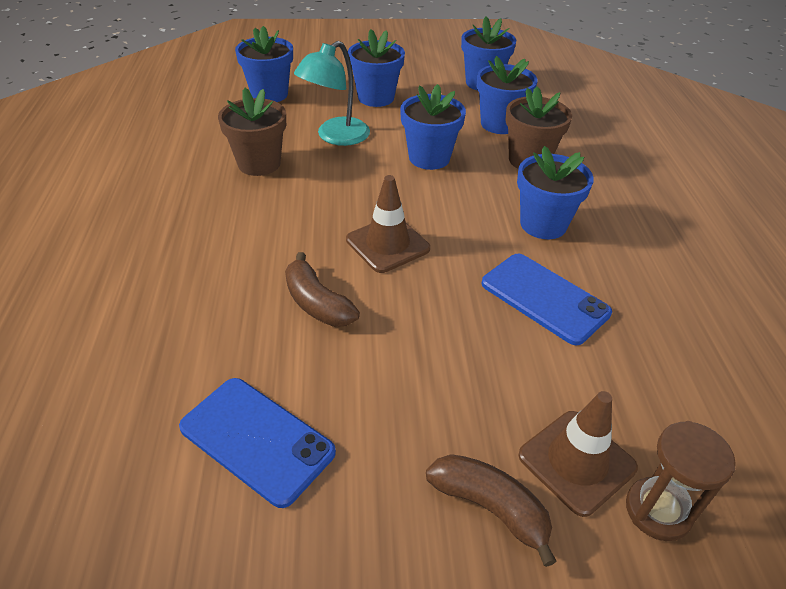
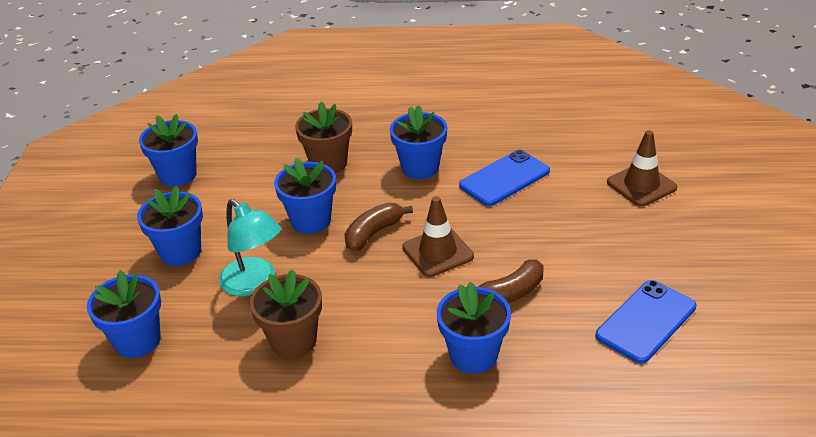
camera: 80 degrees left, 5 degrees down
(490, 507) = (678, 221): brown banana -> brown banana (373, 233)
(499, 124) = (263, 173): blue flower pot -> blue flower pot (473, 355)
(658, 510) = (668, 163): brown hourglass -> none

